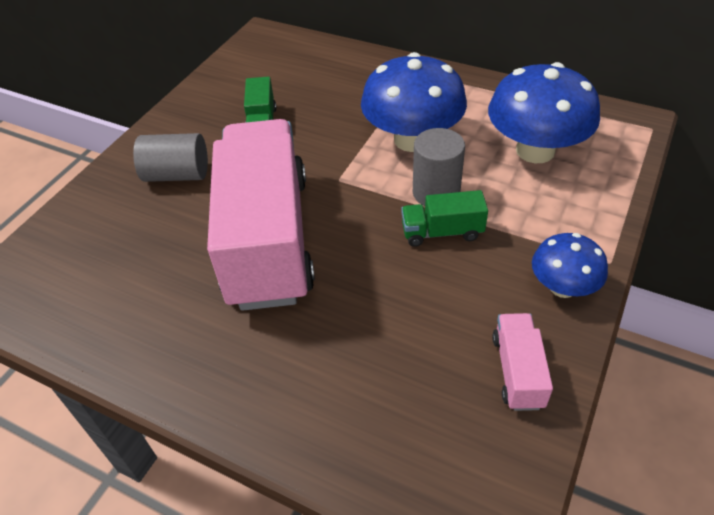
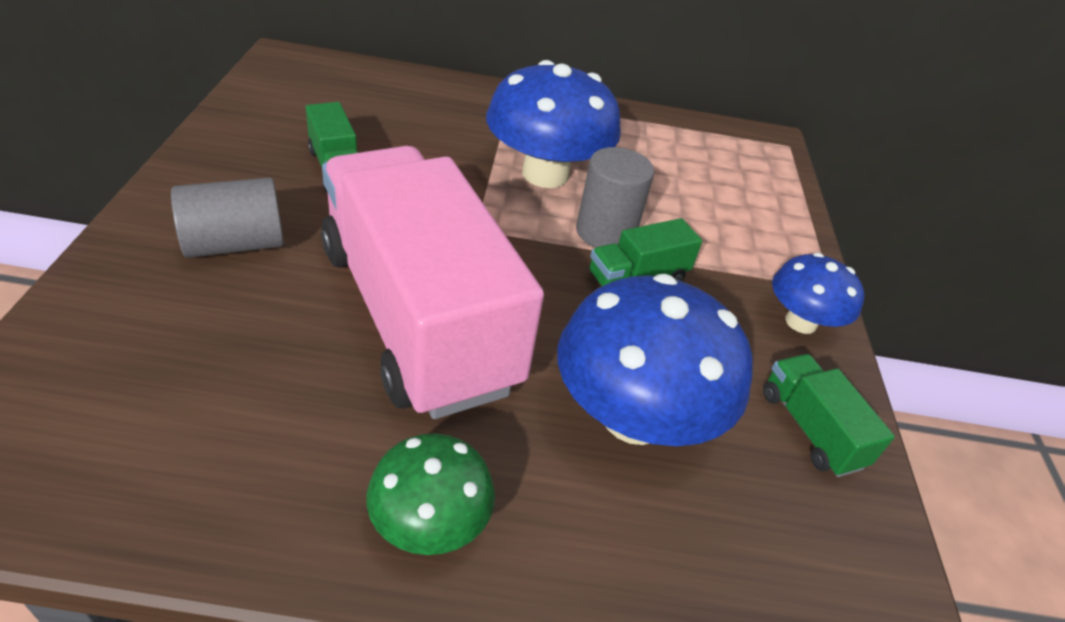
camera: 30 degrees left, 5 degrees down
(216, 374) = (430, 523): none -> green mushroom
(517, 371) = (810, 429): pink truck -> green truck
(535, 150) = (688, 176): blue mushroom -> blue mushroom (634, 417)

